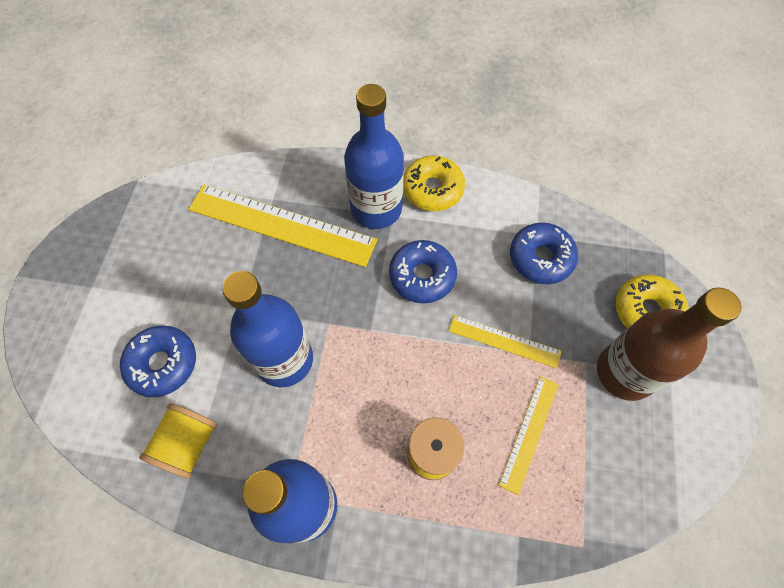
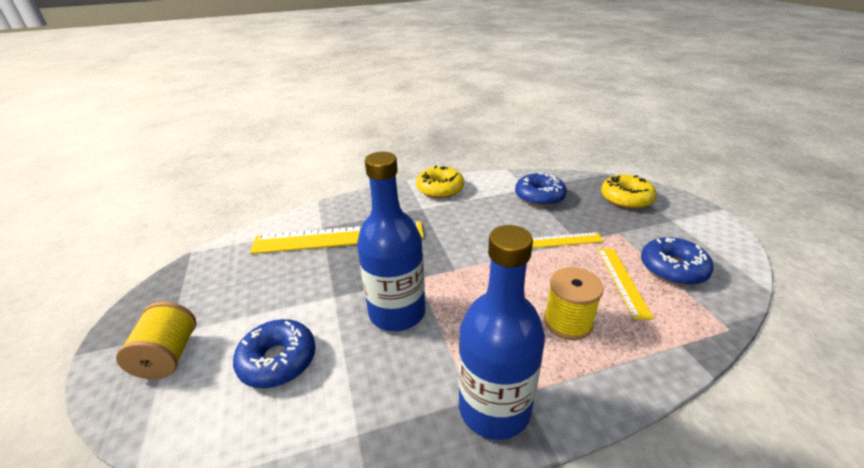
camera: 25 degrees left, 30 degrees down
(188, 444) = (341, 412): yellow spool -> yellow spool (168, 356)
(376, 209) = (407, 208): blue bottle -> none
(422, 276) = (469, 229): blue donut -> blue donut (673, 269)
(624, 372) = (646, 228): brown bottle -> none

